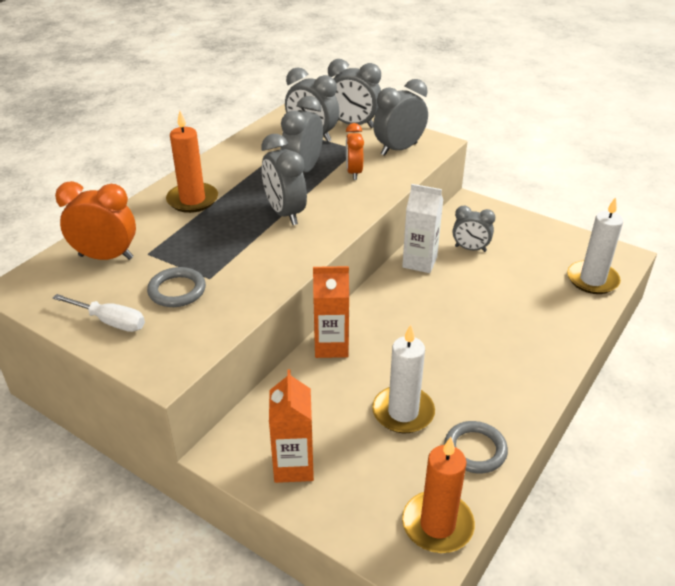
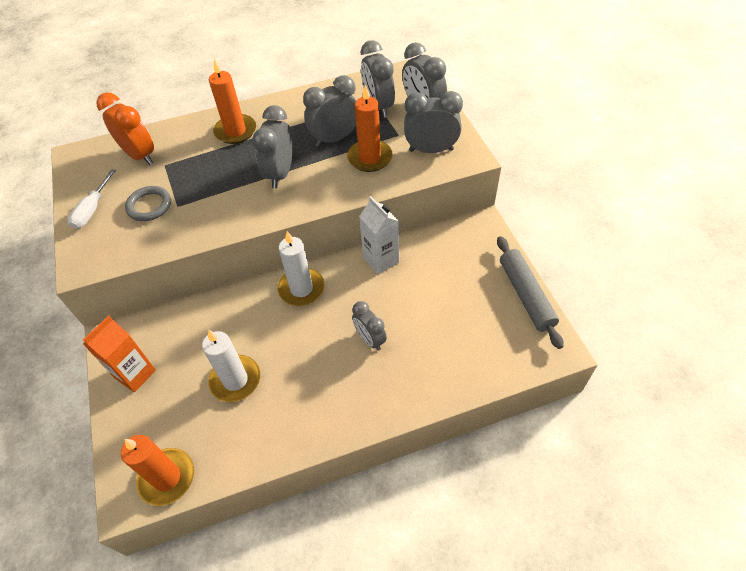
camera: 40 degrees right, 15 degrees up
(110, 321) = (92, 209): white screwdriver -> white screwdriver turned 45 degrees clockwise
(331, 346) = (246, 297): orange carton -> none
(354, 172) = (370, 158): orange clock -> orange candle
(470, 249) = (433, 269): grey clock -> grey clock (370, 339)
(475, 450) = (247, 441): grey ring -> none
(558, 234) = (525, 295): none -> grey rolling pin
(592, 280) = (502, 356): white candle -> white candle (301, 289)

